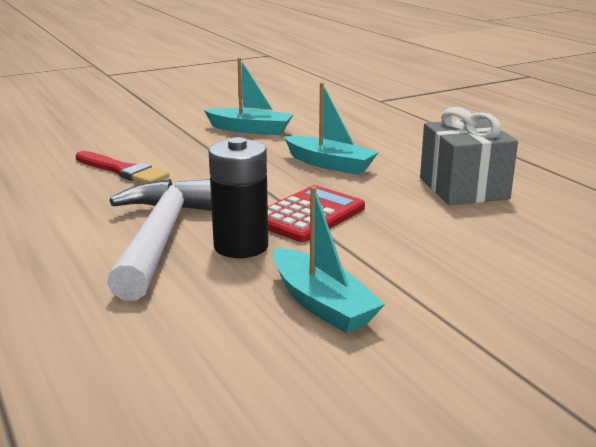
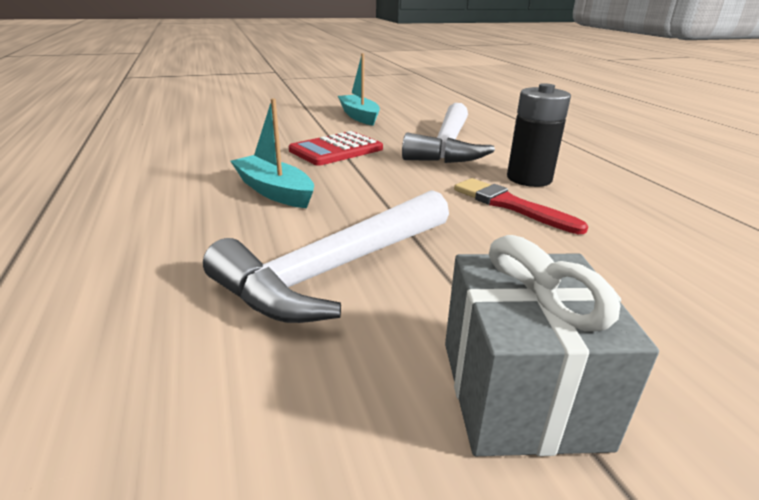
camera: 170 degrees left, 5 degrees up
(241, 246) = (393, 138): black battery -> black battery (529, 178)
(250, 130) = (335, 269): turquoise boat -> white hammer
(463, 188) = (185, 157): grey gift -> grey gift (520, 392)

